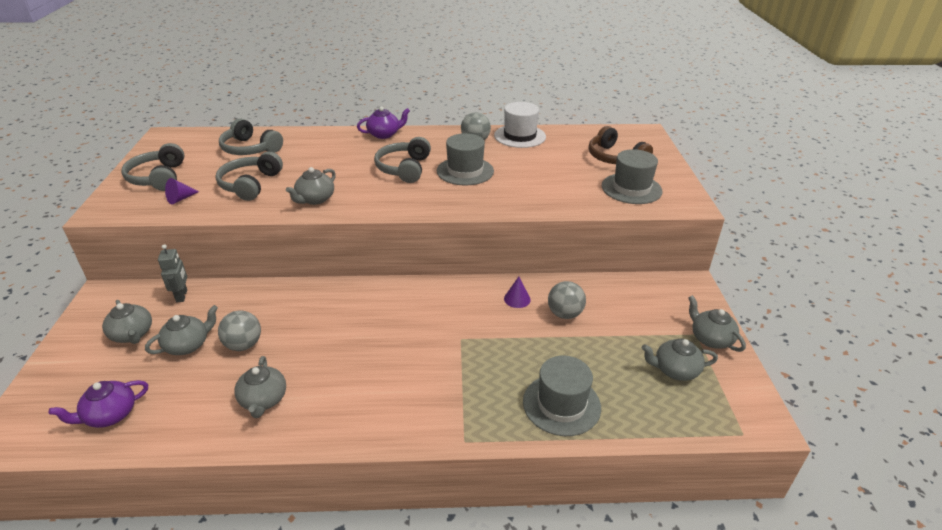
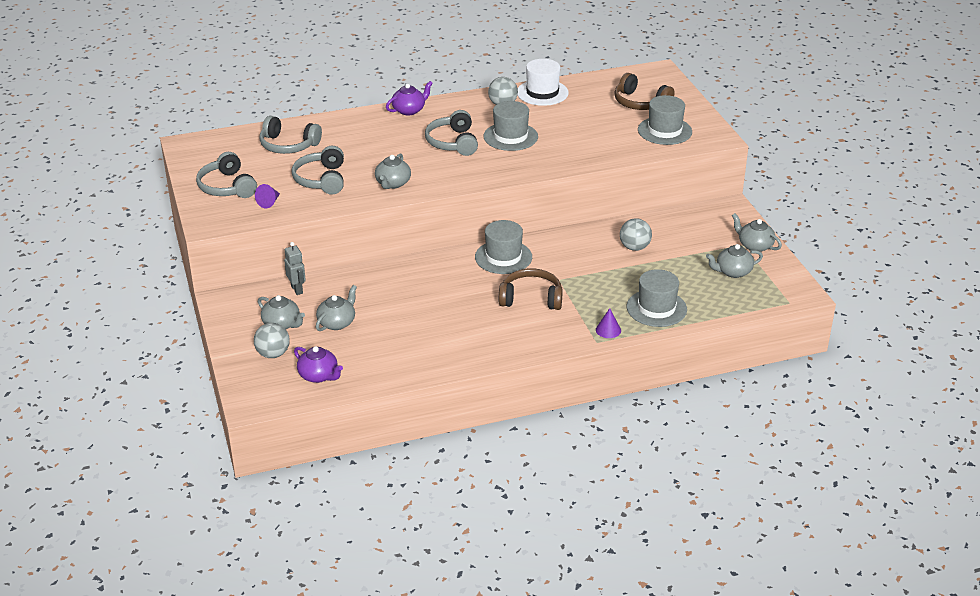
camera: 15 degrees left, 0 degrees up
(110, 415) = (319, 376): purple teapot -> purple teapot turned 90 degrees counterclockwise
(243, 345) = (384, 314): grey ball -> grey ball (273, 354)
(263, 400) = (430, 346): grey teapot -> none
(414, 299) = (503, 257): none -> grey hat
(416, 358) = (531, 298): none -> brown headphones
(517, 299) = (590, 243): purple cone -> purple cone (608, 330)

